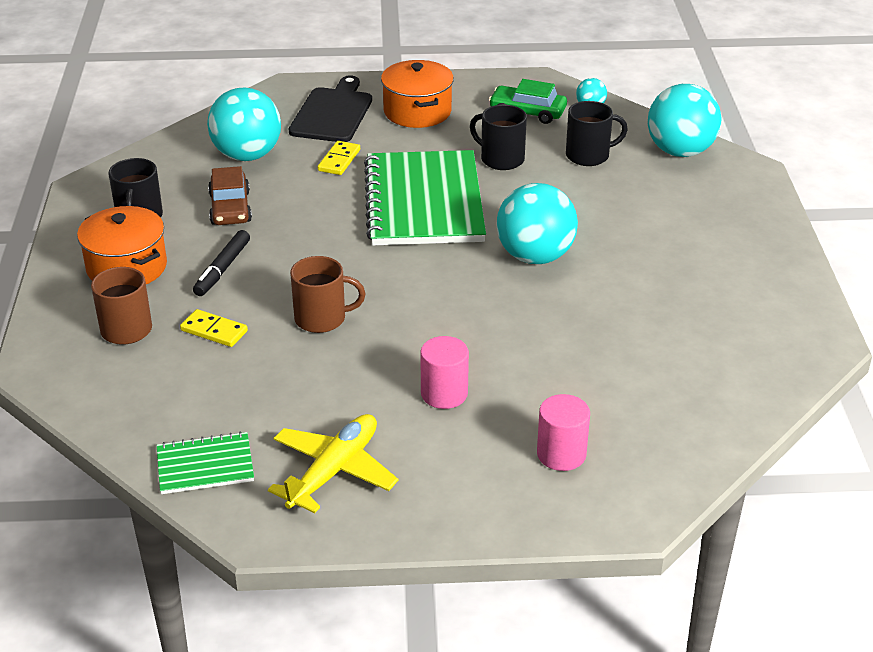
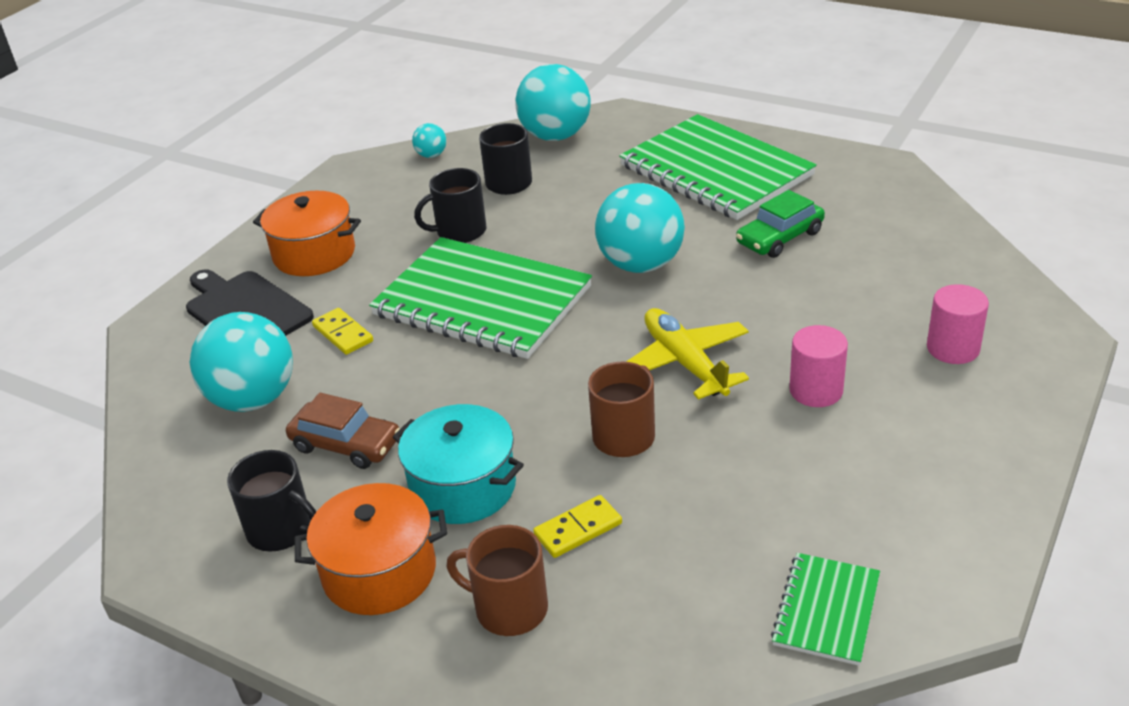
camera: 55 degrees left, 0 degrees up
(222, 269) = (463, 487): black marker -> turquoise pot
(334, 471) = (894, 507): yellow plane -> yellow plane (684, 363)
(527, 112) = (397, 190): green car -> green car (779, 237)
(711, 249) = (715, 171): none -> green notebook

